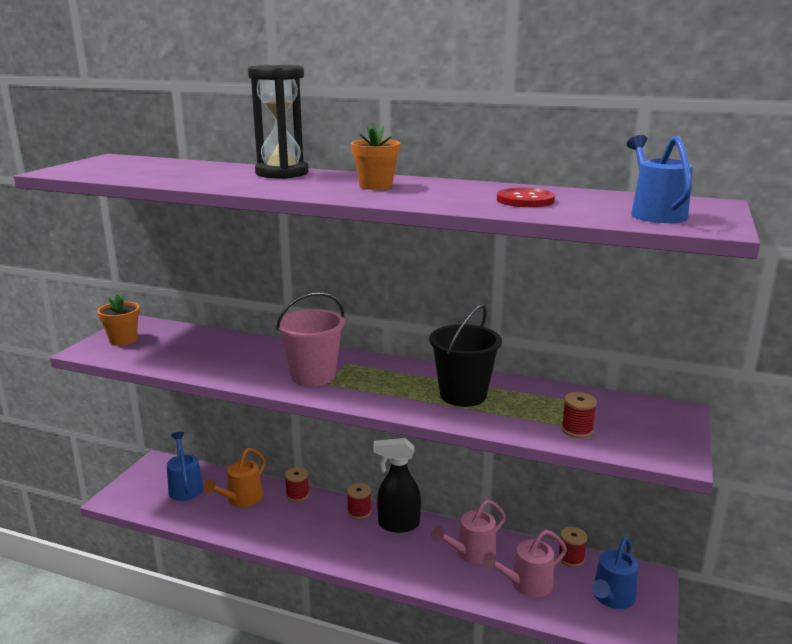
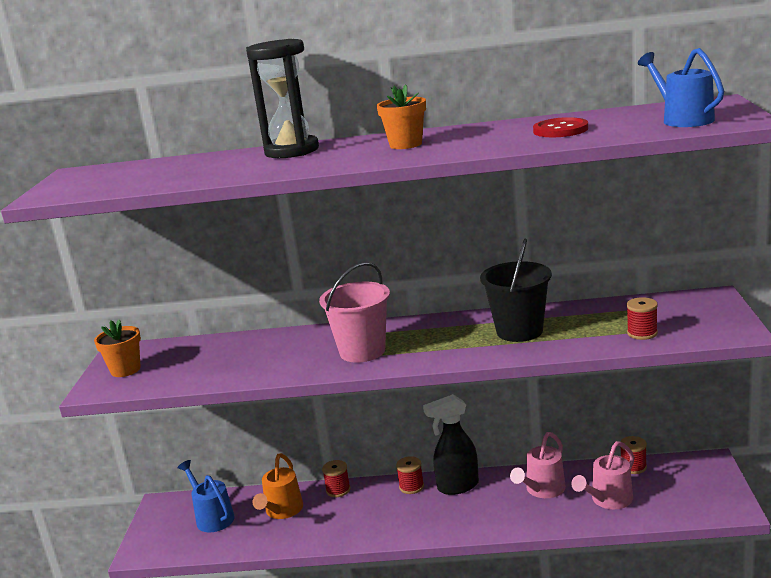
camera: 15 degrees left, 0 degrees up
(611, 598) = (687, 488): blue watering can -> none

